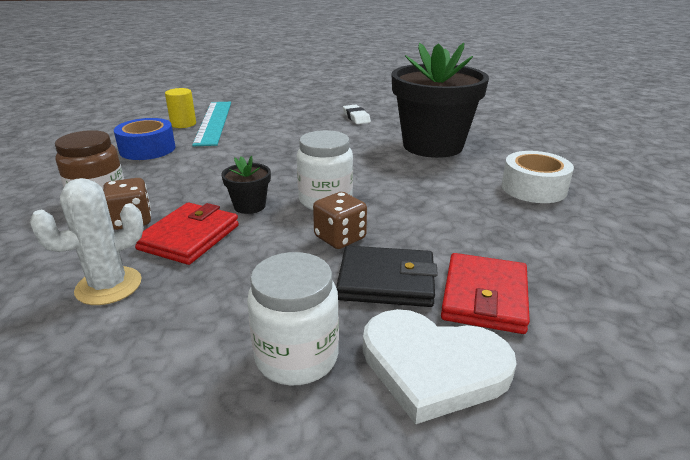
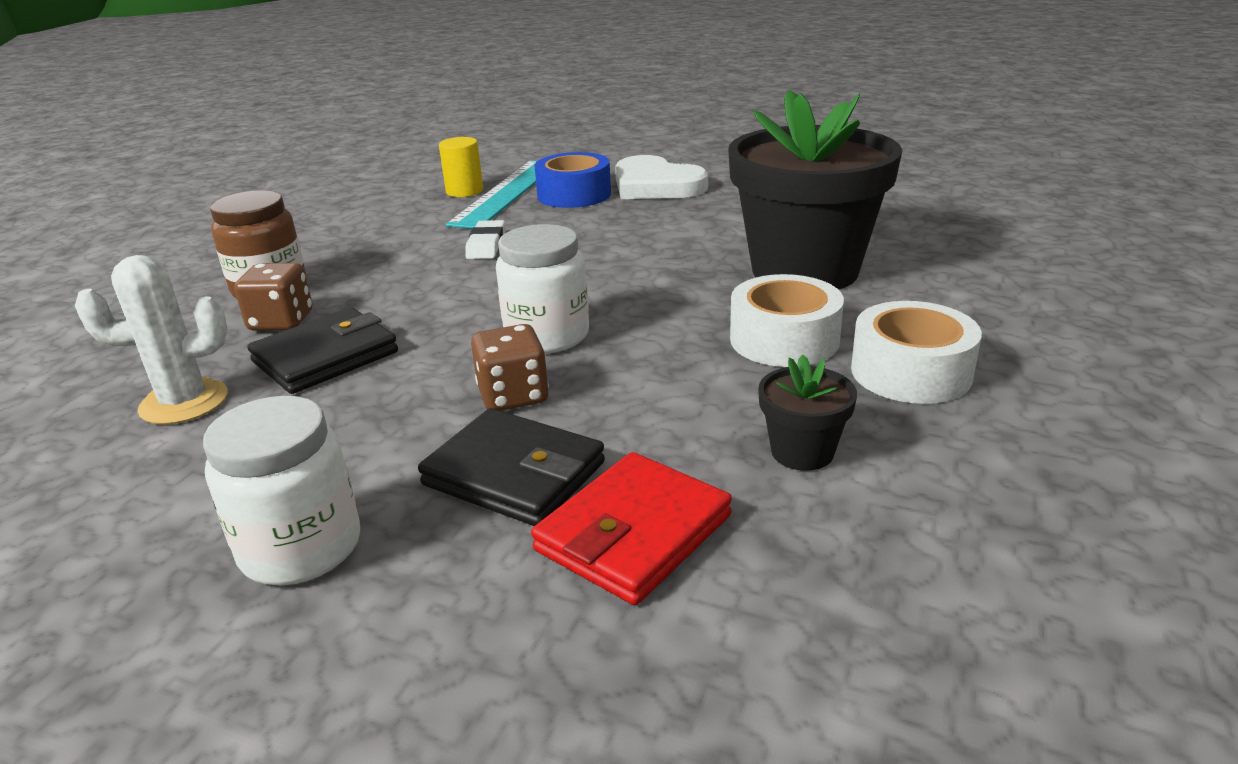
camera: 25 degrees right, 0 degrees up
(147, 149) = (387, 223): blue tape -> blue tape (574, 195)
(189, 237) = (326, 357): red wallet -> black wallet
(249, 206) = (438, 326): black flower pot -> black flower pot (802, 452)
(356, 117) = (724, 207): white eraser -> white eraser (486, 245)
(432, 367) = (454, 613): white heart -> white heart (655, 185)
(458, 182) = (784, 340): none -> white tape

